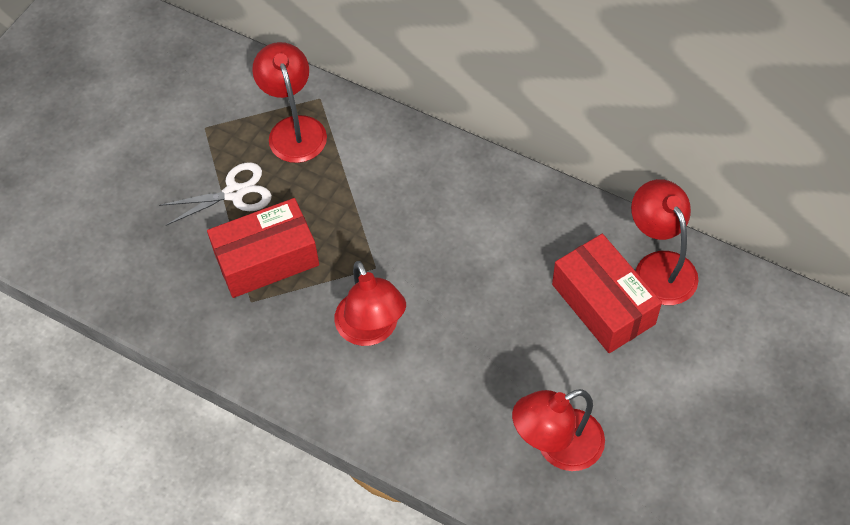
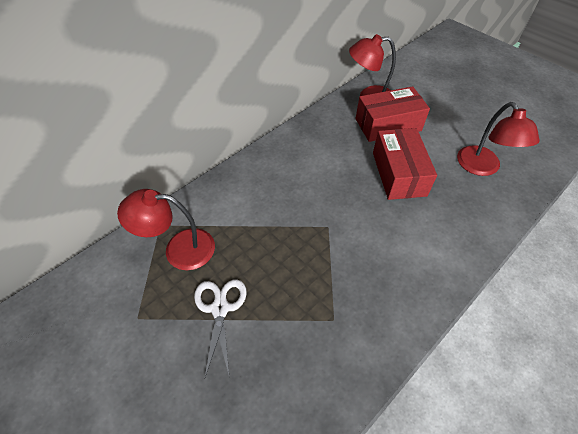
camera: 75 degrees left, 5 degrees down
(266, 259) = (296, 298): red box -> red box (398, 174)
(371, 330) = (380, 241): red lamp -> none

